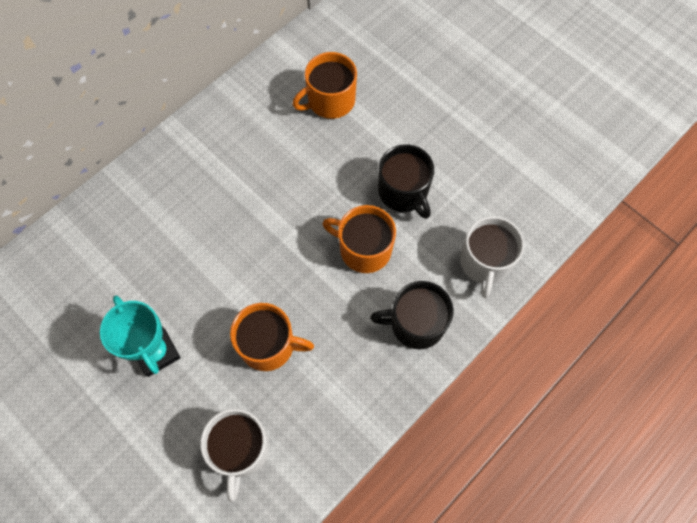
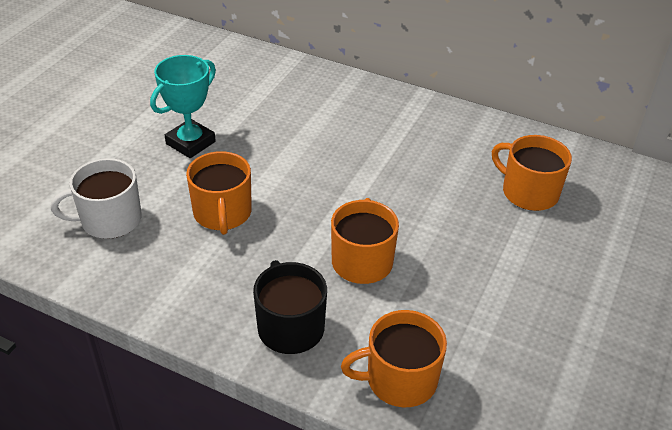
camera: 70 degrees right, 25 degrees down
(403, 192) = (452, 279): black mug -> none
(485, 262) = (399, 379): white mug -> orange mug

